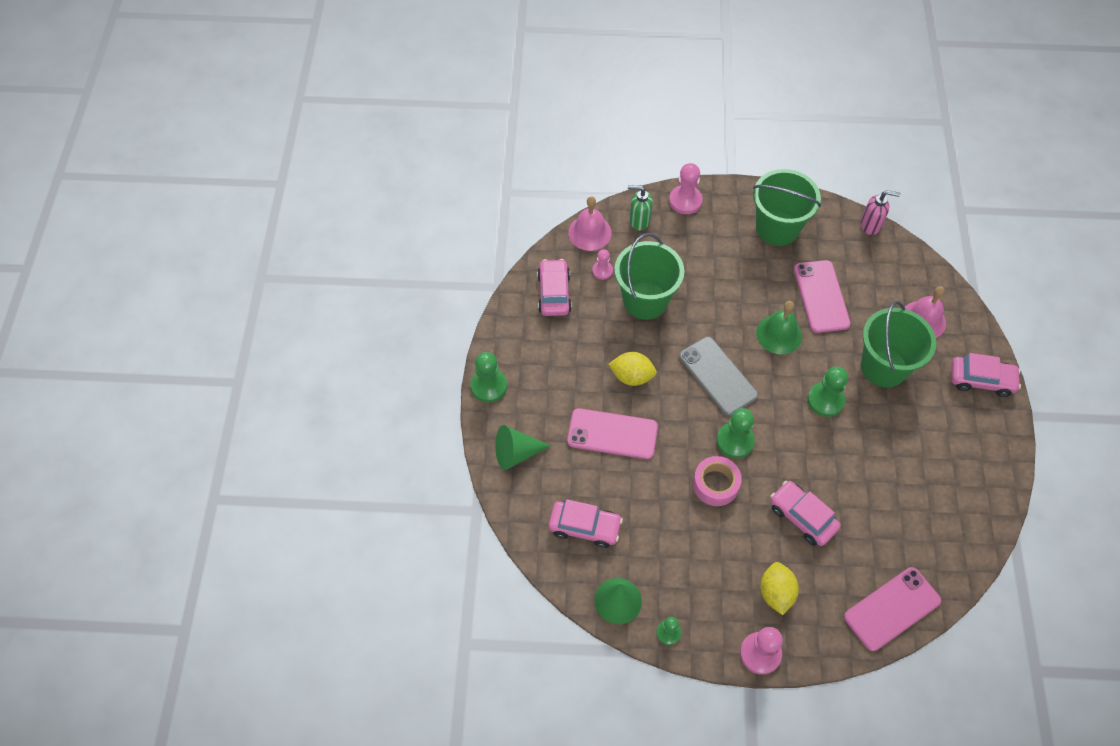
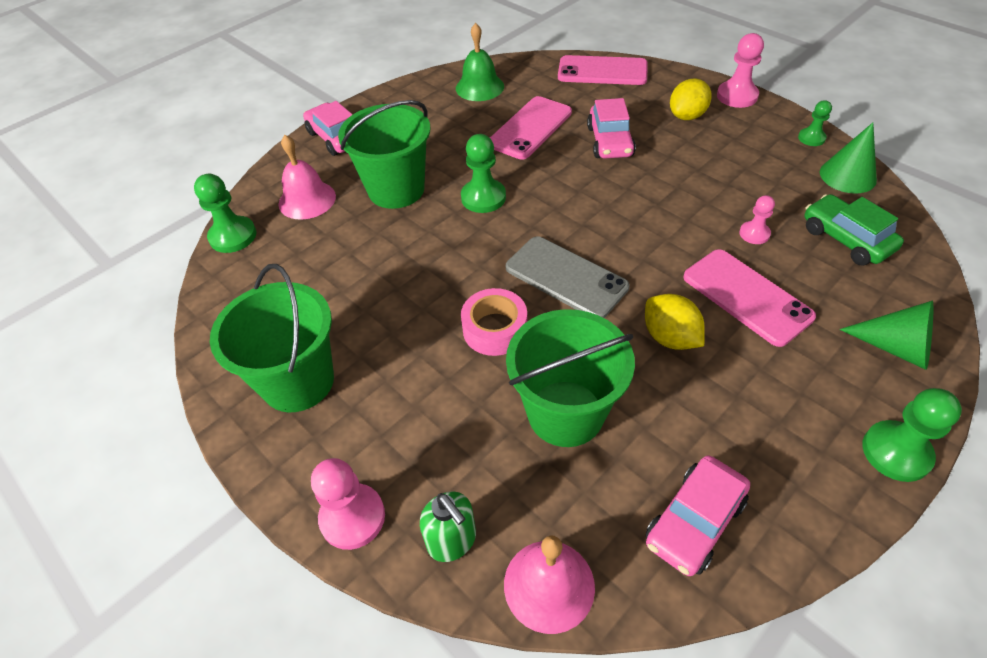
camera: 135 degrees left, 10 degrees down
(585, 527) = (846, 239): pink car -> green car
(602, 271) = (587, 501): pink pawn -> pink pawn (754, 234)
(715, 484) = (667, 199): pink tape -> pink tape (495, 329)
(717, 376) = (566, 277): grey phone -> grey phone turned 60 degrees counterclockwise
(735, 441) = (611, 217): green pawn -> green pawn (233, 236)
(779, 334) = (453, 273): green bell -> green bell (479, 87)
(821, 296) = (362, 277): pink phone -> pink phone (530, 128)
(871, 225) = (205, 308): pink soap dispenser -> none

